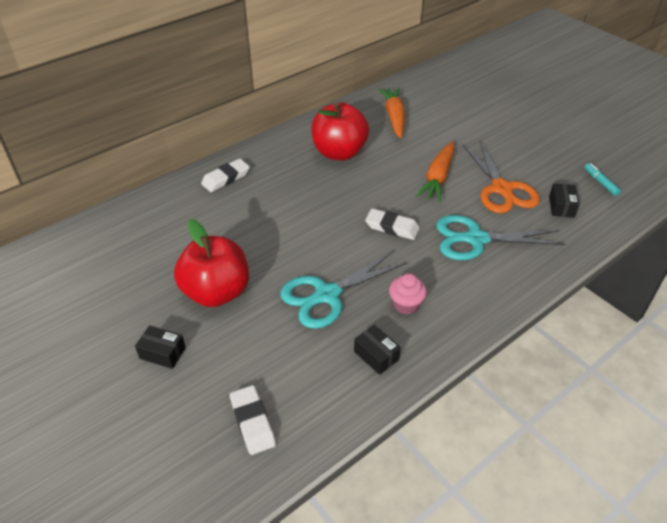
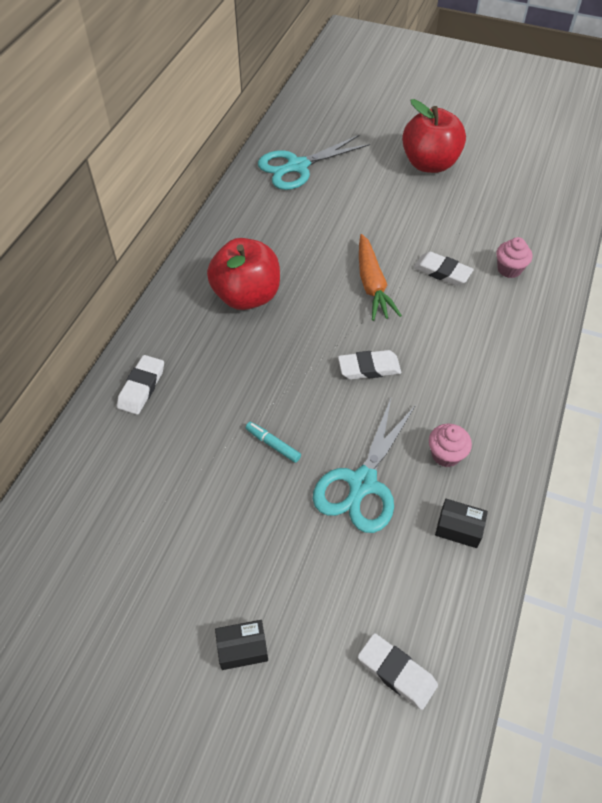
camera: 30 degrees left, 10 degrees up
(216, 292) = (244, 541): red apple -> red apple (429, 164)
(394, 117) = (273, 224): orange carrot -> none
(476, 239) = (458, 344): turquoise scissors -> turquoise scissors (297, 166)
(501, 189) = (442, 272): orange scissors -> white eraser
(561, 207) = (509, 269): black box -> pink cupcake
(600, 182) = (525, 225): turquoise marker -> turquoise marker (273, 444)

